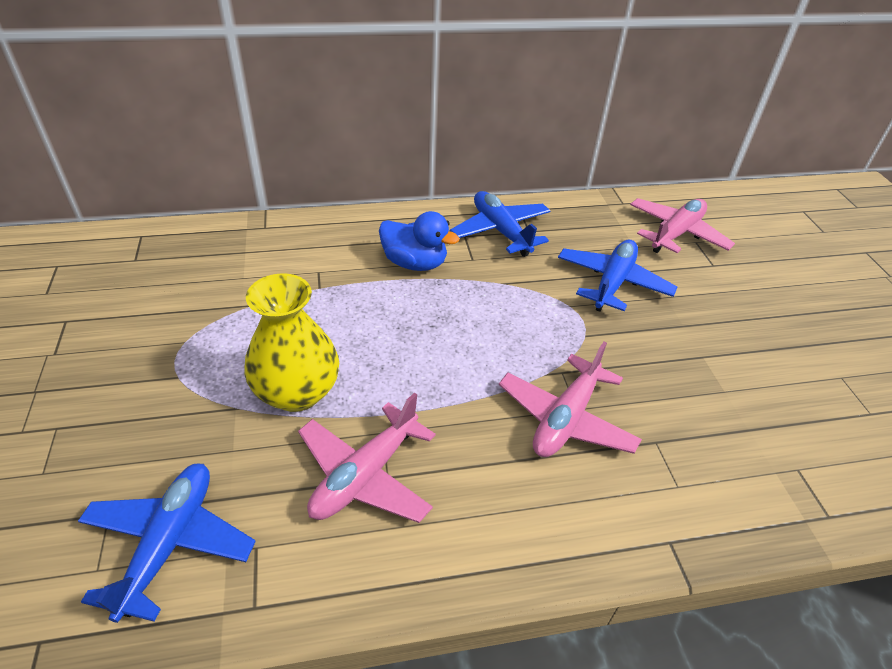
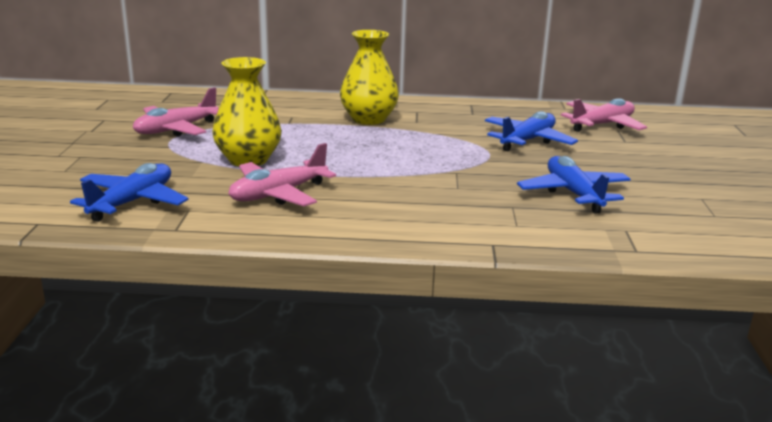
camera: 15 degrees right, 20 degrees down
(415, 263) = (368, 119): blue duck -> yellow vase
(501, 231) = (448, 112): blue plane -> blue plane (573, 194)
(566, 418) = (445, 190): pink plane -> pink plane (176, 129)

